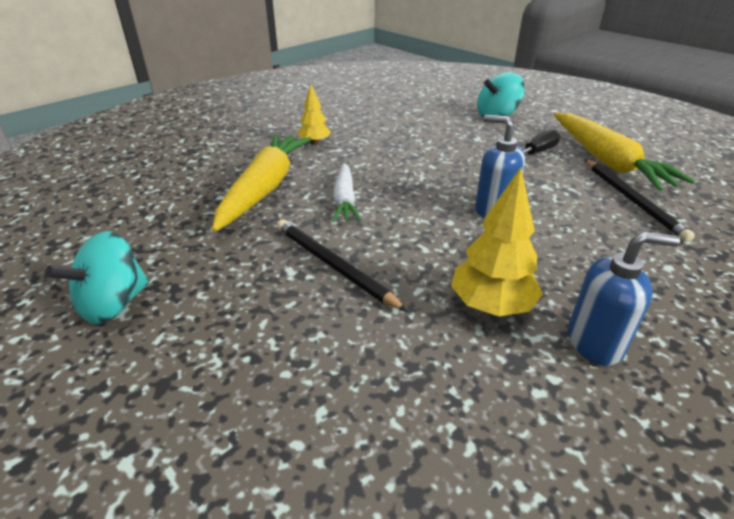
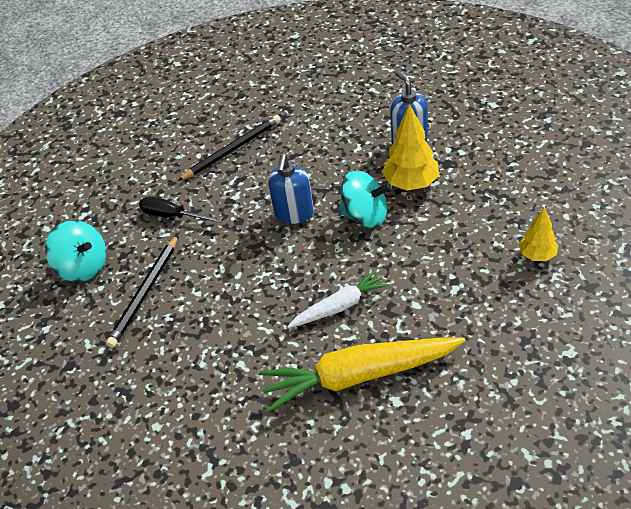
camera: 110 degrees left, 10 degrees up
(114, 304) = (568, 362): turquoise spinning top -> turquoise spinning top (365, 216)
(314, 143) = (236, 393): yellow tree -> yellow tree (537, 255)
(333, 265) = (431, 269): black pencil -> black pencil (145, 293)
(606, 161) = (167, 172): yellow carrot -> none

